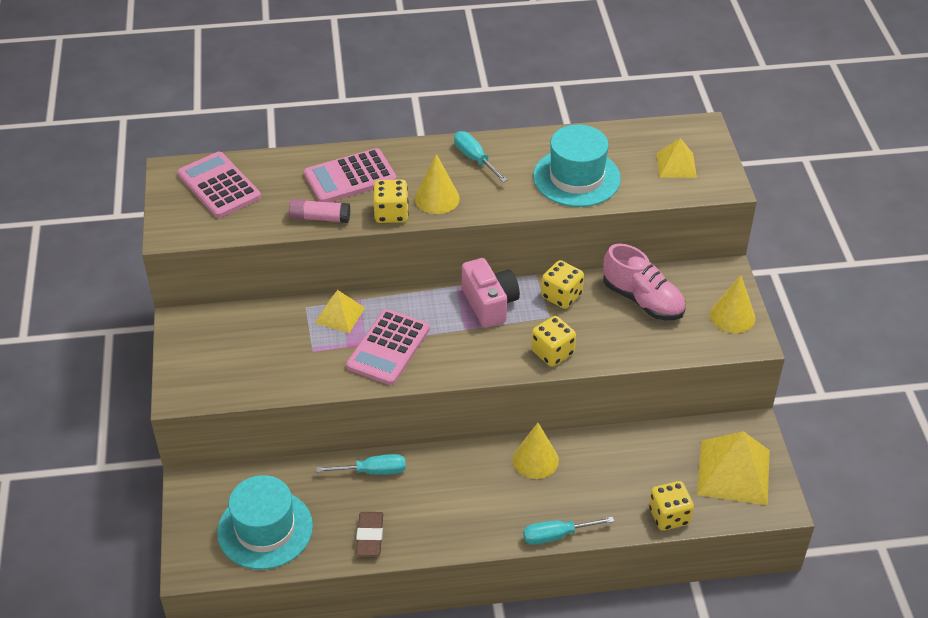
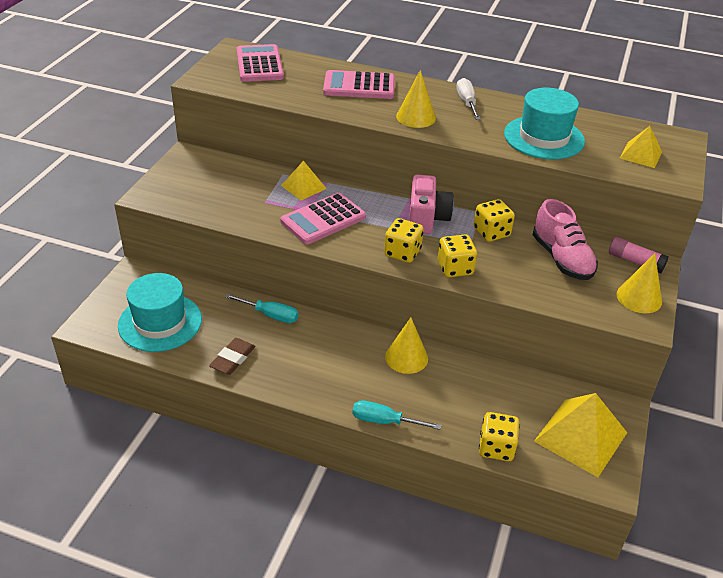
camera: 25 degrees right, 5 degrees down
(319, 218) = (315, 102): pink glue stick -> pink glue stick (635, 261)
(391, 214) = (372, 116): yellow dice -> yellow dice (402, 253)
(475, 159) = (466, 103): turquoise screwdriver -> white screwdriver

